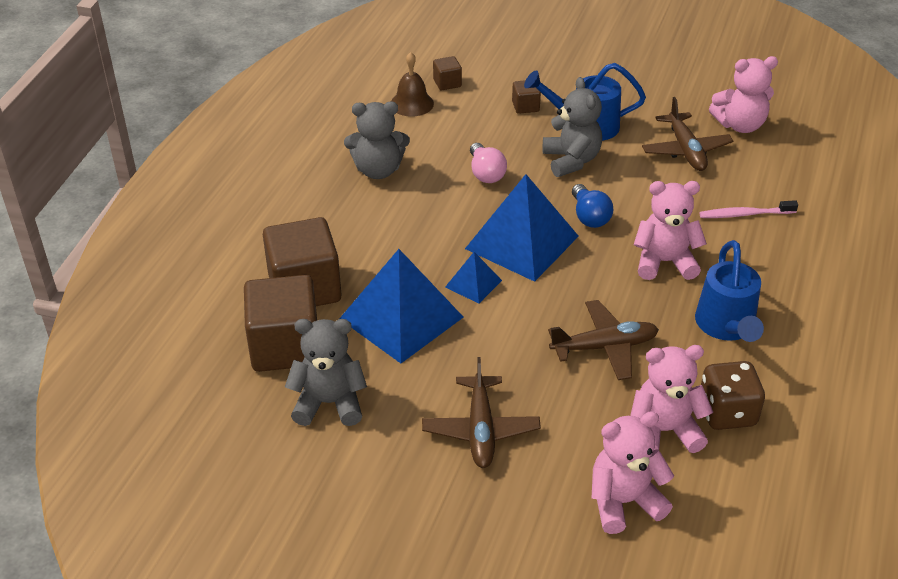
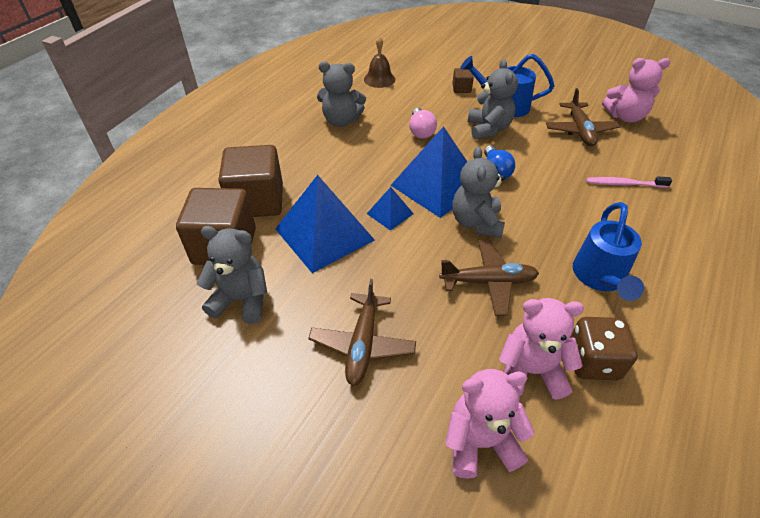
camera: 10 degrees right, 5 degrees up
(447, 83) = (408, 68): brown cube -> none
(578, 282) = (476, 222): none -> grey teddy bear
(664, 262) = (551, 215): pink teddy bear -> none

